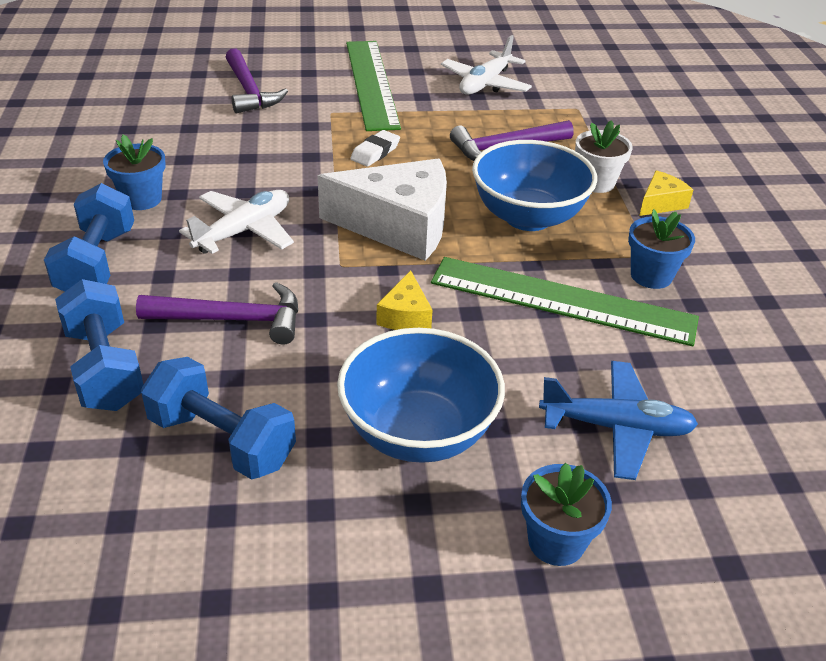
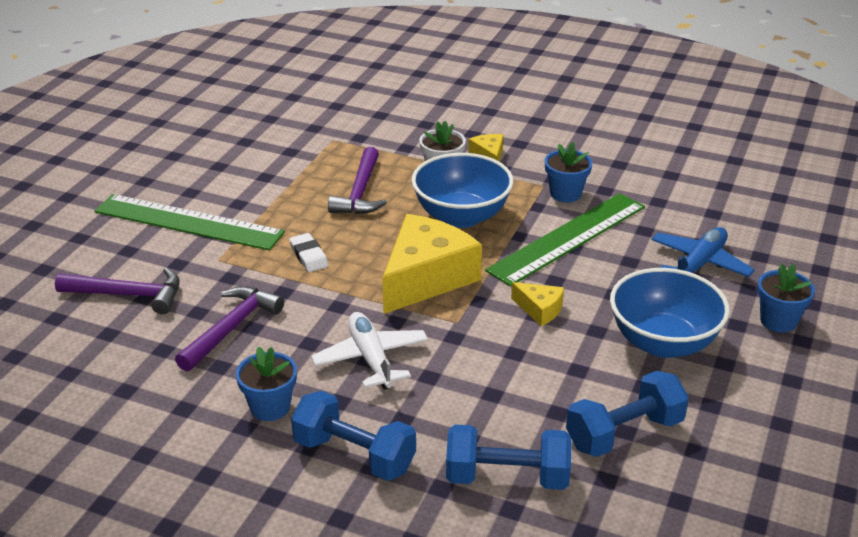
camera: 60 degrees left, 5 degrees down
(233, 320) = (489, 394): purple hammer -> purple hammer (231, 328)
(398, 226) = (426, 278): white cheese -> yellow cheese
(485, 84) = (251, 166): white plane -> none

